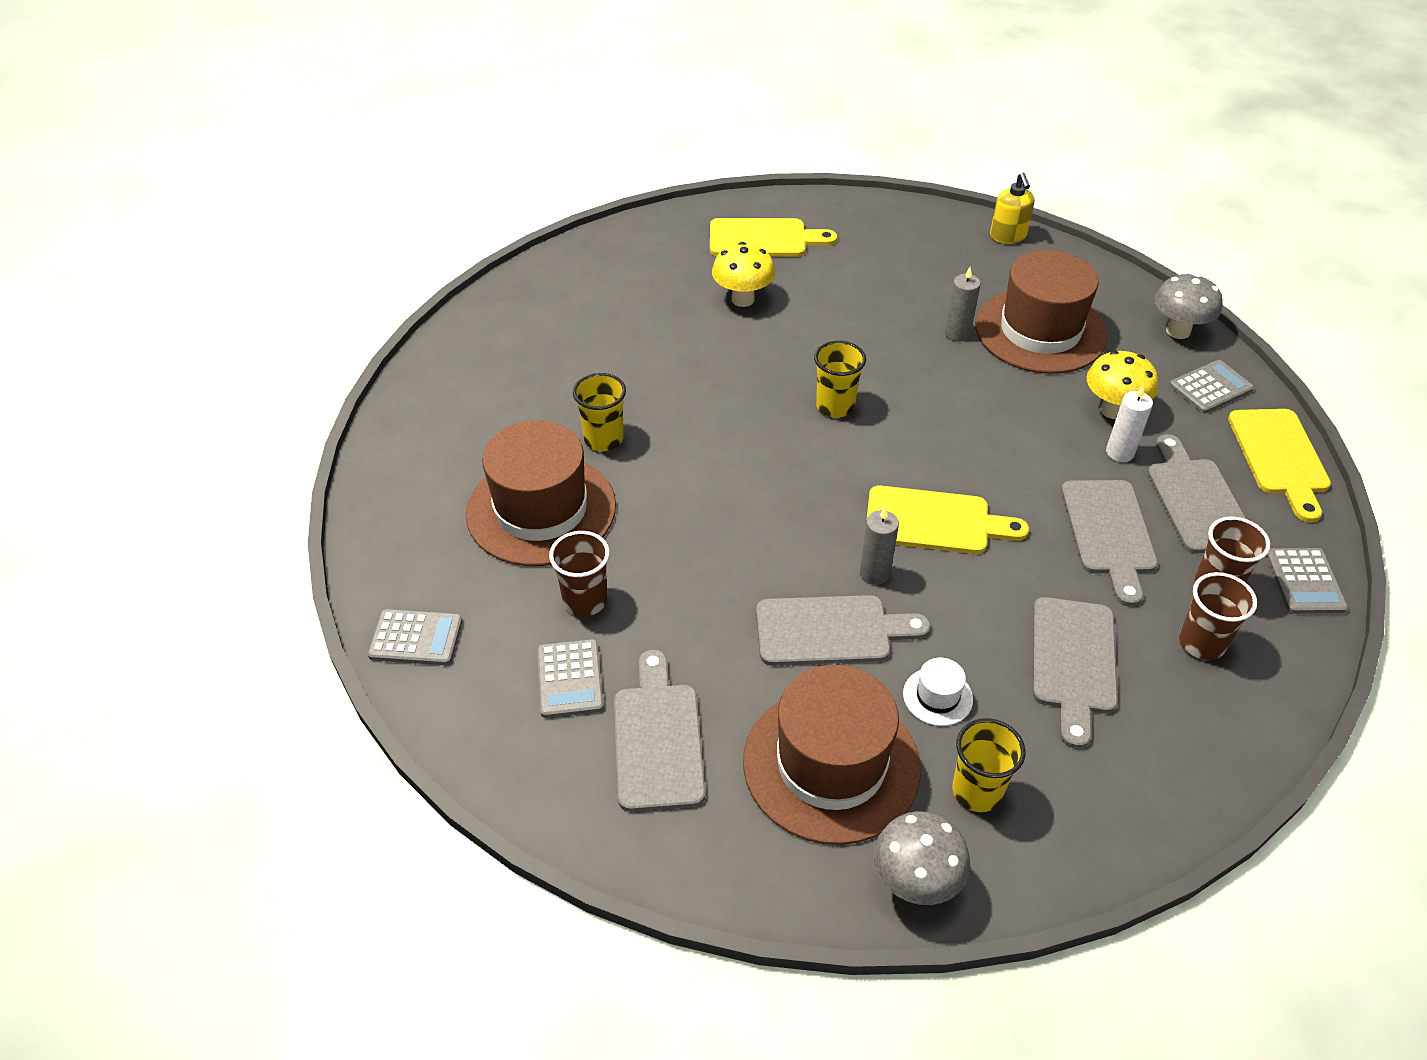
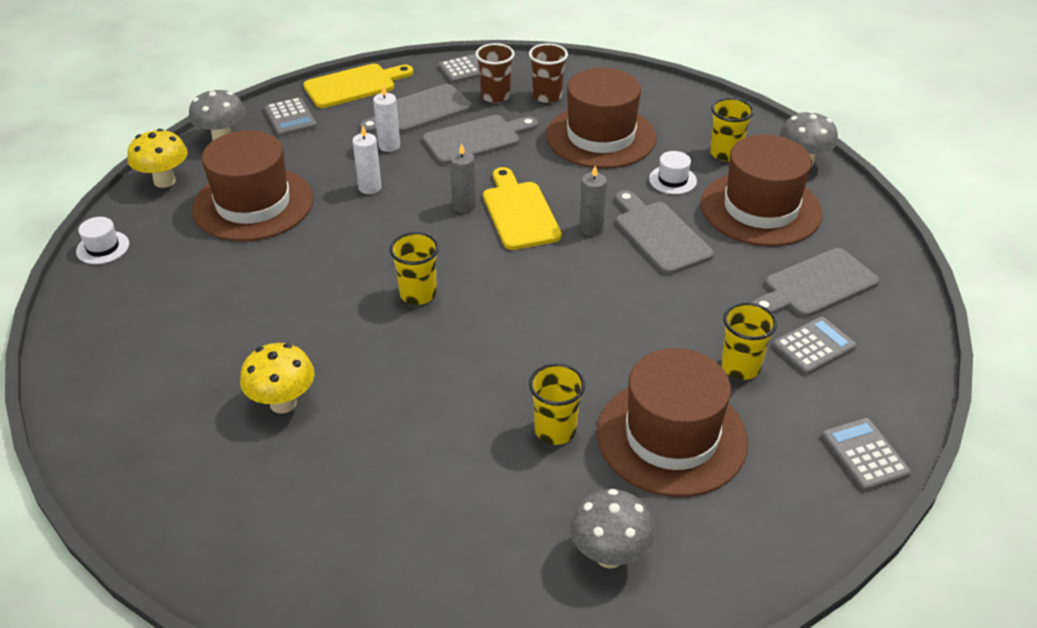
camera: 115 degrees left, 5 degrees down
(462, 425) = (609, 555): none -> grey mushroom
(585, 600) = (740, 367): brown cup -> yellow cup
(763, 239) = (159, 422): yellow cutting board -> none
(957, 333) = (277, 247): grey candle -> grey candle (464, 206)
(1008, 236) = (103, 247): yellow soap dispenser -> white hat
(1036, 417) = (370, 187): none -> white candle
(1073, 662) = (601, 136): grey cutting board -> brown hat
(1112, 410) = (341, 155): yellow mushroom -> yellow mushroom (164, 181)
(1210, 388) = (290, 118): grey calculator -> grey calculator turned 150 degrees counterclockwise

